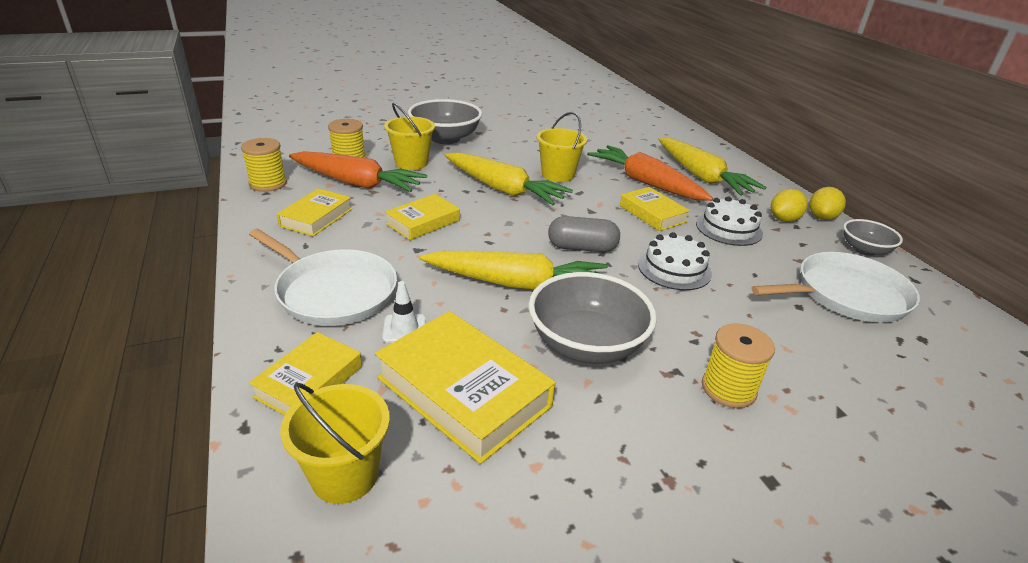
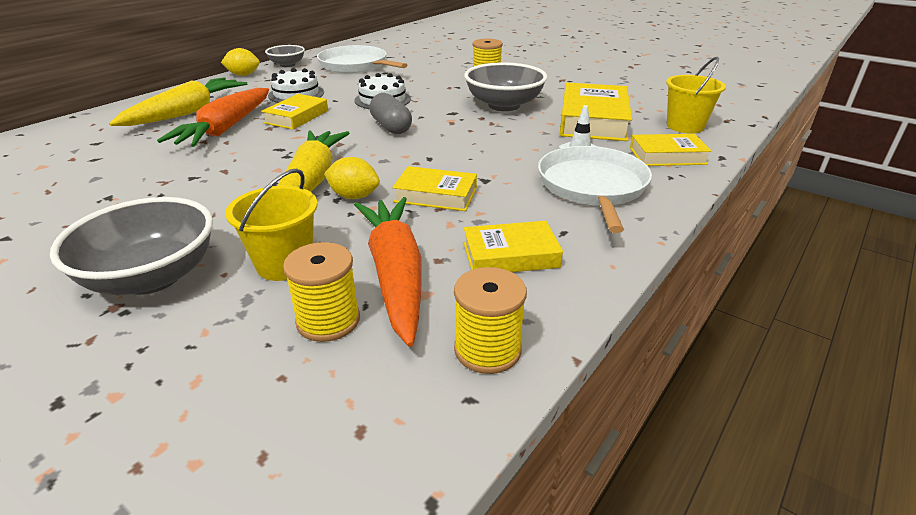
camera: 120 degrees left, 0 degrees up
(517, 284) = (473, 134): yellow carrot -> none
(558, 175) = (240, 167): yellow bucket -> none
(784, 219) = (260, 83): yellow lemon -> yellow lemon (354, 196)

